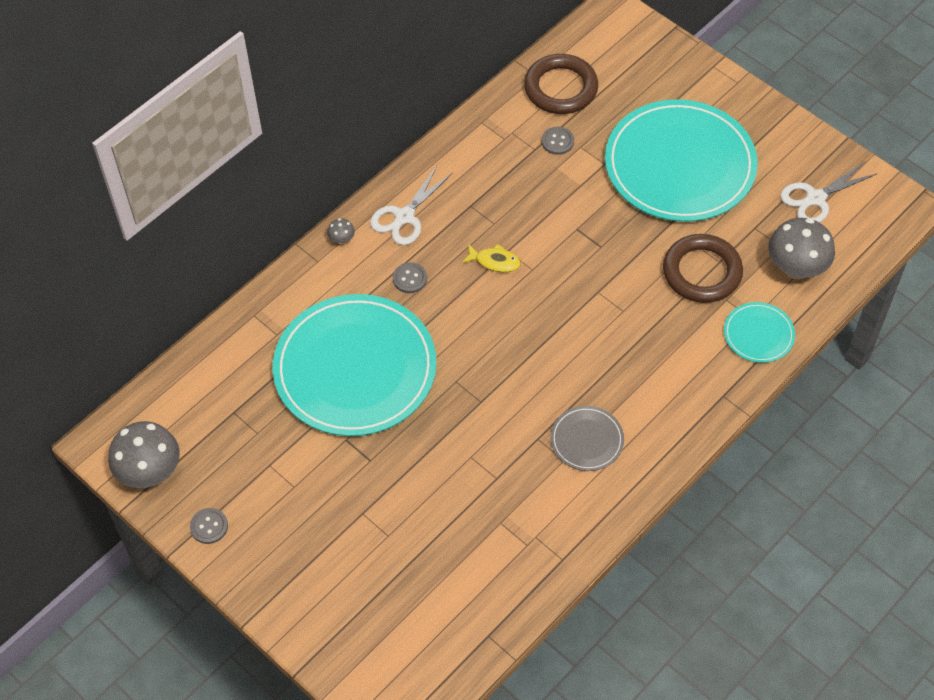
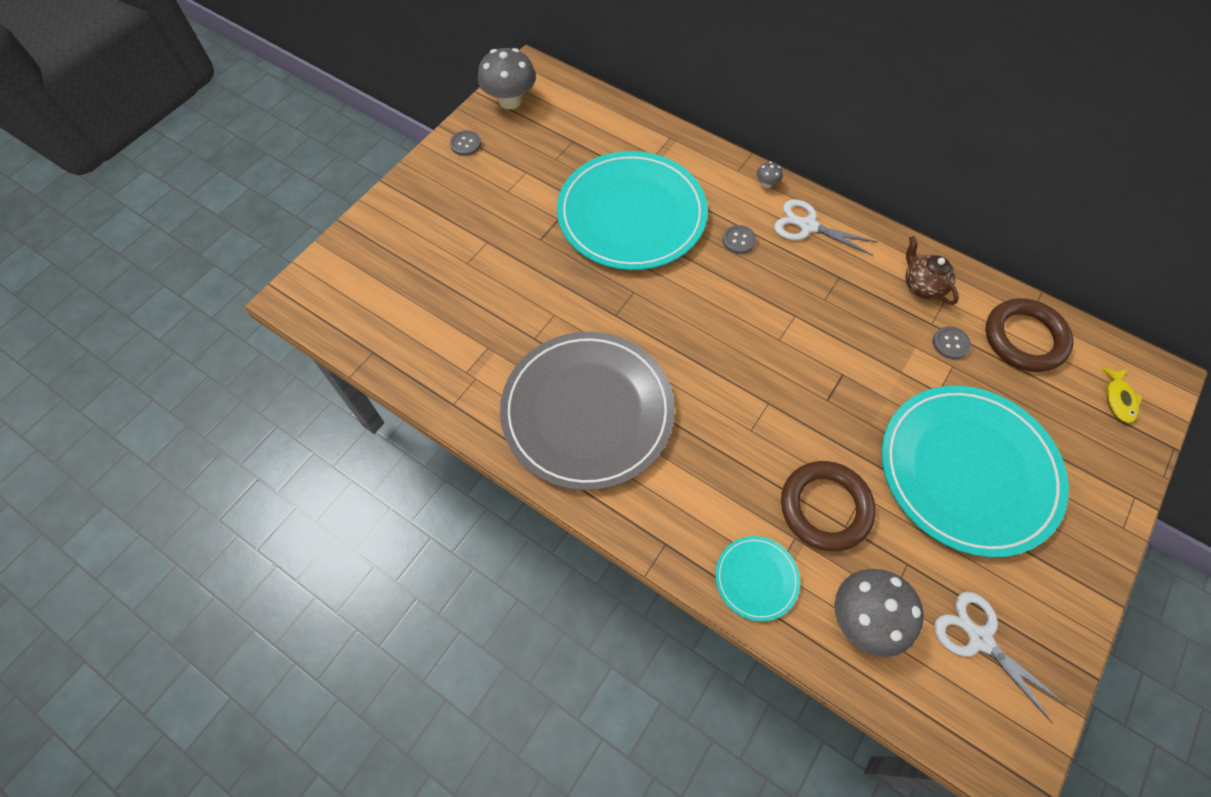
camera: 80 degrees right, 5 degrees up
(492, 145) = (922, 286): none -> brown teapot
(494, 261) = (778, 306): yellow fish -> yellow fish (1118, 399)
(587, 440) = (587, 411): grey plate -> grey plate, size x2.28

